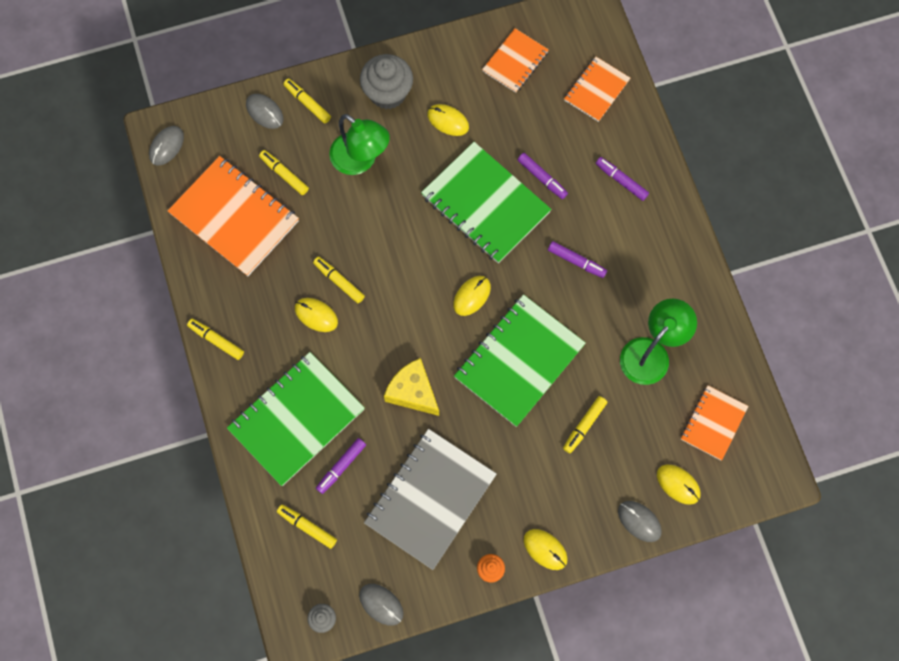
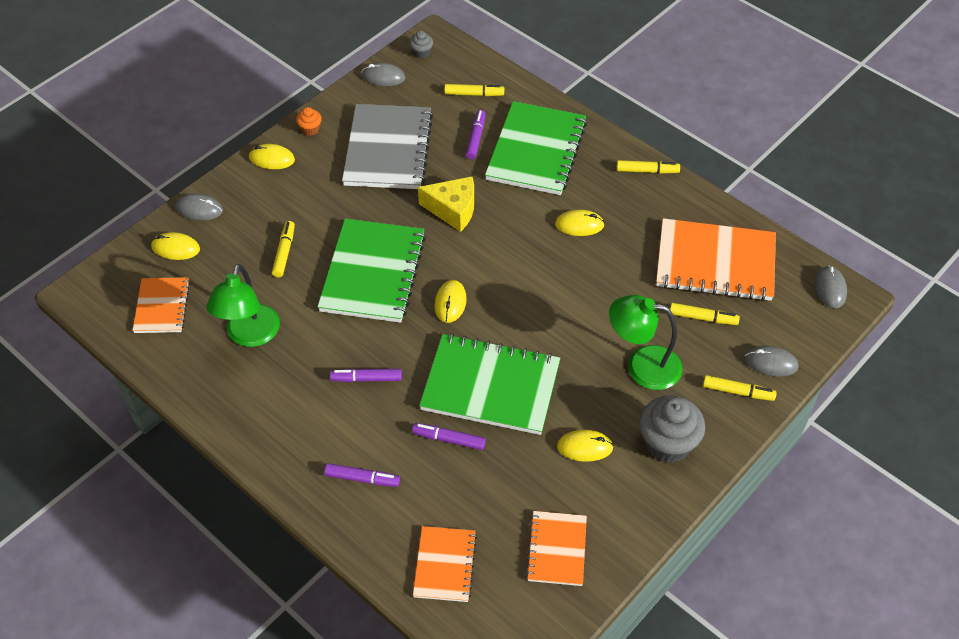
camera: 150 degrees right, 20 degrees down
(339, 281) = (580, 258): yellow marker -> none

